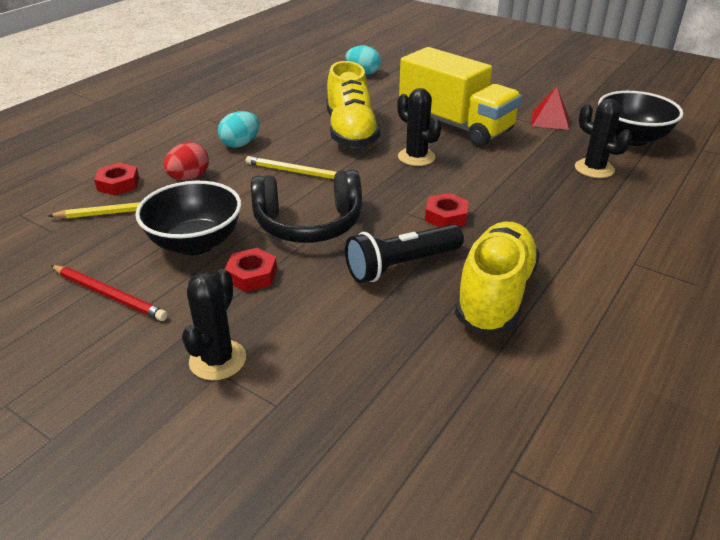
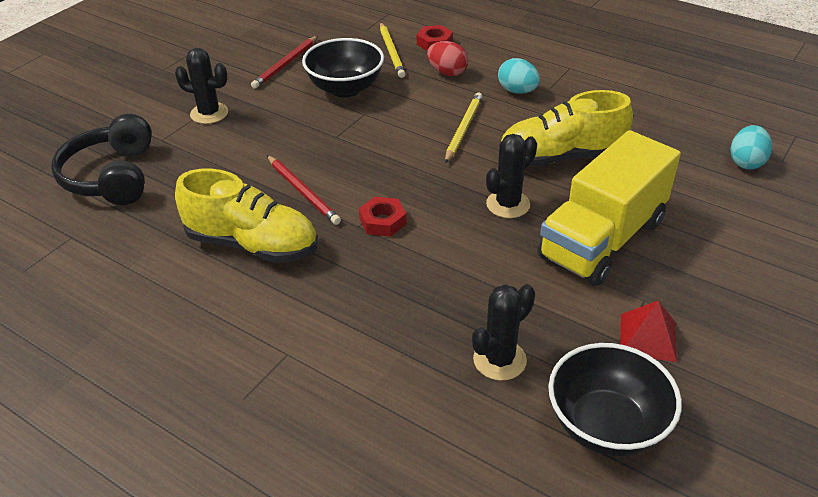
camera: 90 degrees right, 5 degrees up
(252, 275) = (300, 118): red nut -> none
(308, 224) = (371, 139): black headphones -> black headphones (111, 176)
(401, 265) = (303, 192): black flashlight -> red pencil

